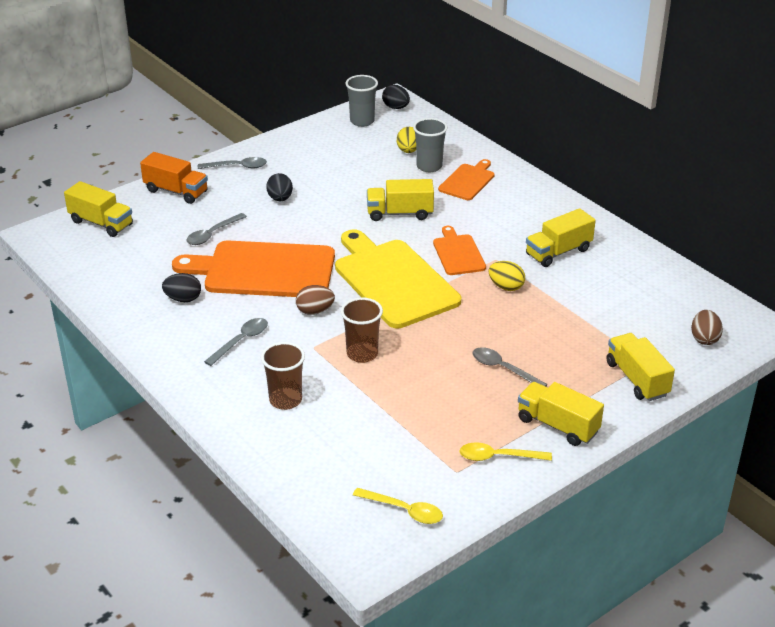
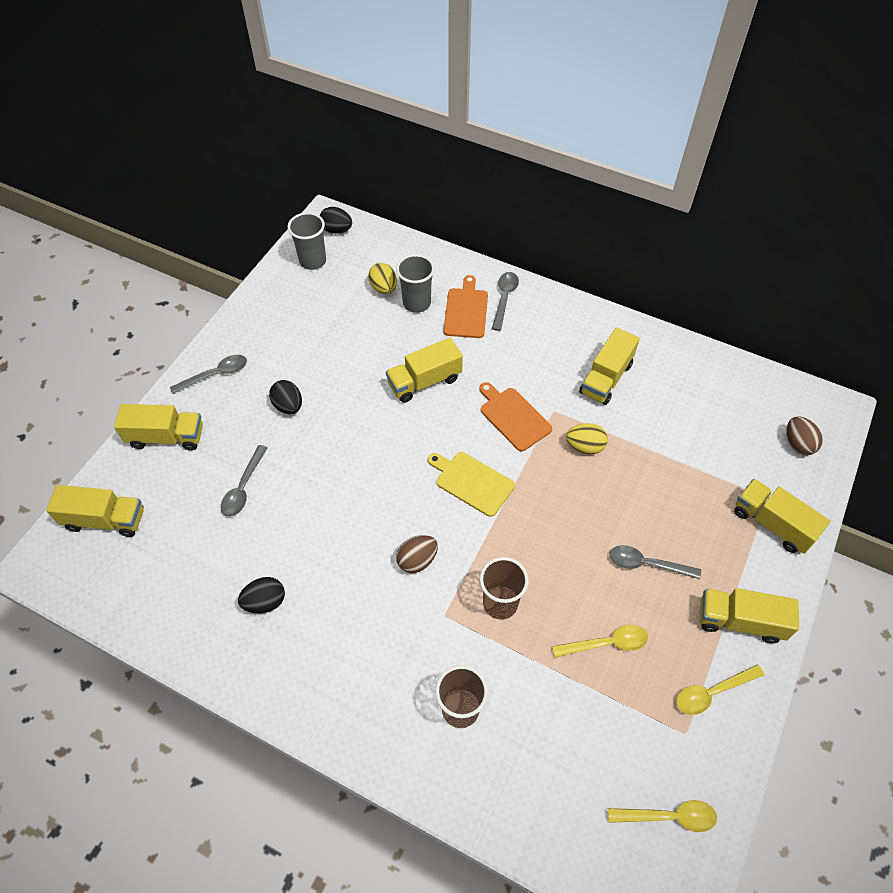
camera: 25 degrees left, 20 degrees up
(176, 191) = (166, 437): orange truck -> yellow truck
(241, 341) = (364, 639): grey spoon -> grey spoon (504, 298)
(264, 270) = (330, 521): orange cutting board -> none
(393, 281) = (472, 482): yellow cutting board -> yellow cutting board, size x0.51
(431, 402) = (607, 643): none -> yellow spoon

